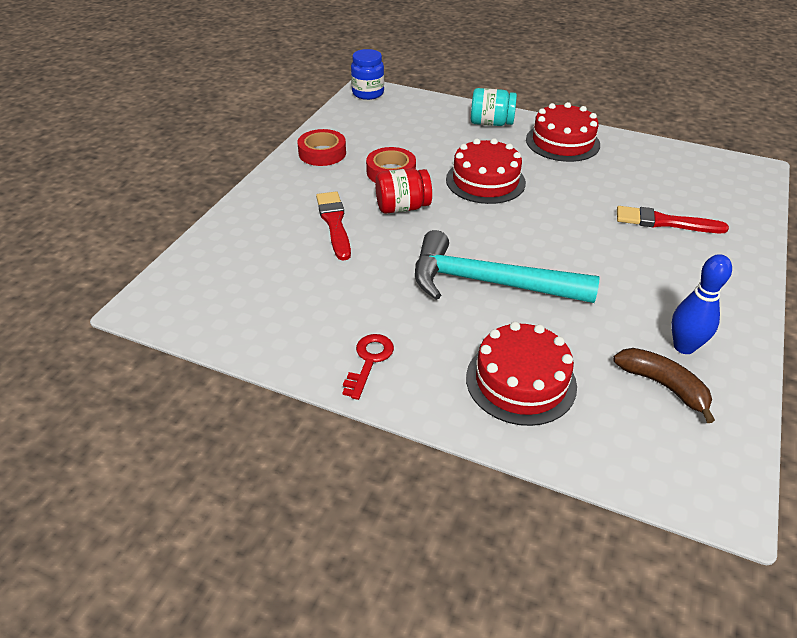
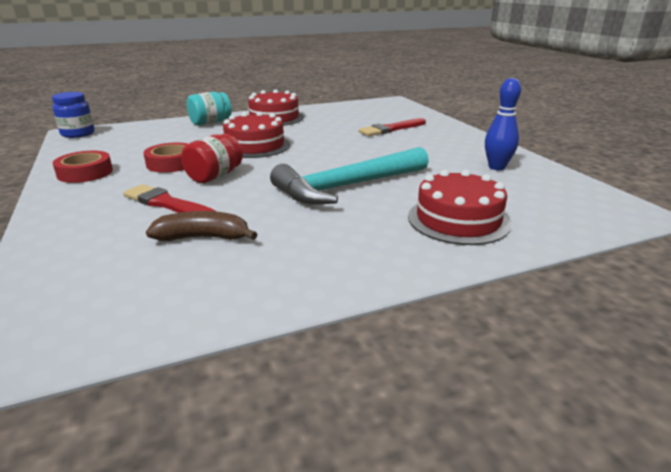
camera: 45 degrees left, 15 degrees down
(369, 361) = (344, 263): red key -> none
(663, 386) = (521, 185): brown banana -> brown banana (203, 237)

